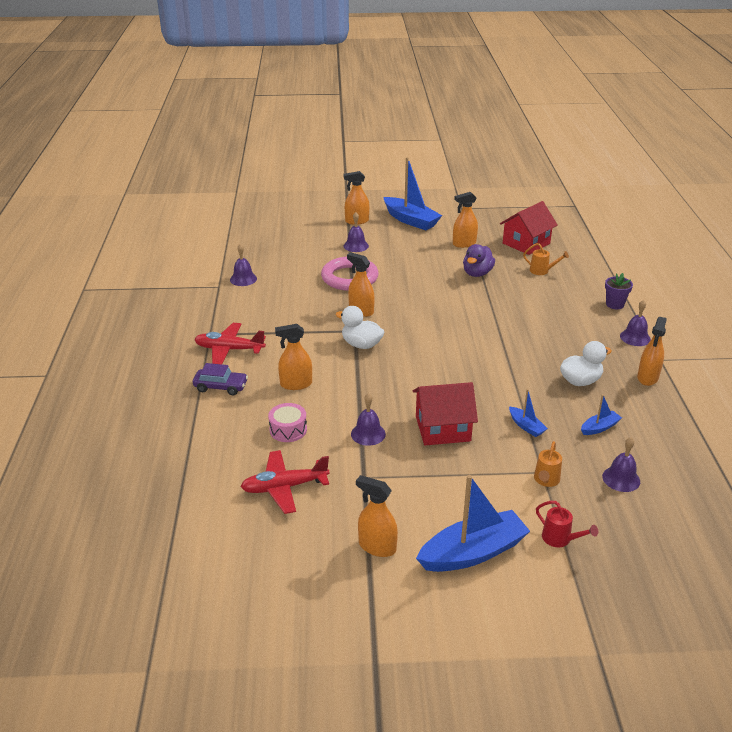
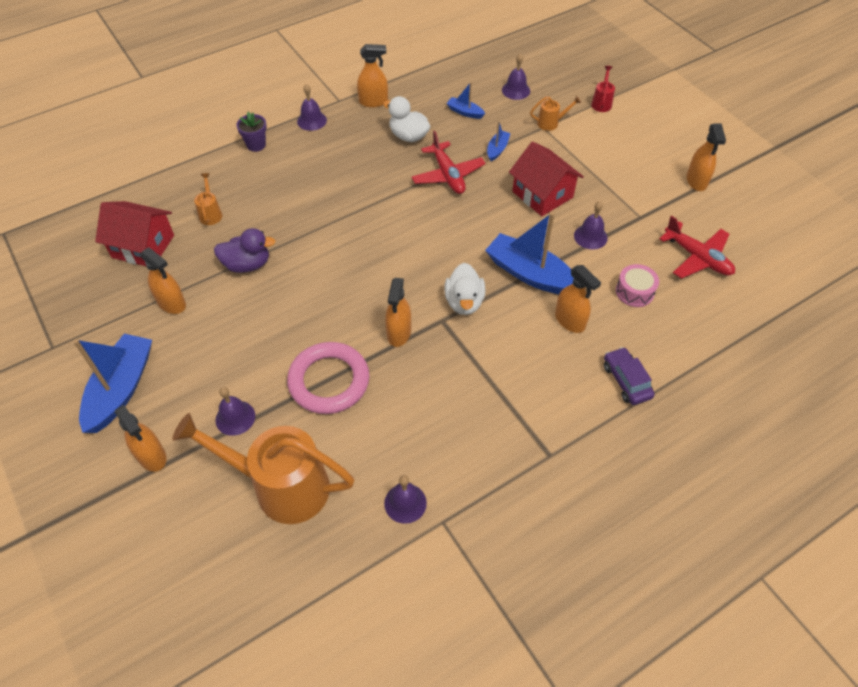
camera: 120 degrees left, 20 degrees up
(229, 349) = (563, 415): red plane -> red plane (447, 175)
(297, 249) = (280, 486): none -> orange watering can
(473, 552) = (653, 136): blue boat -> blue boat (530, 274)

